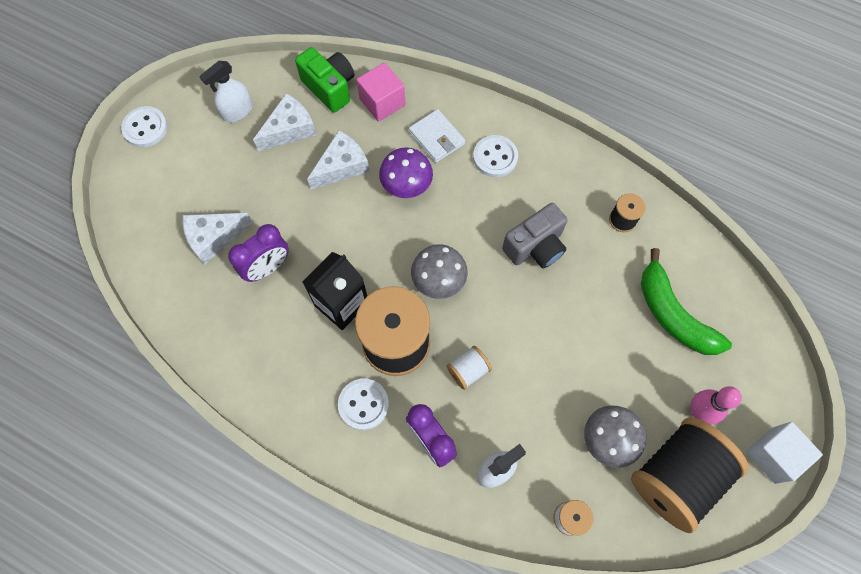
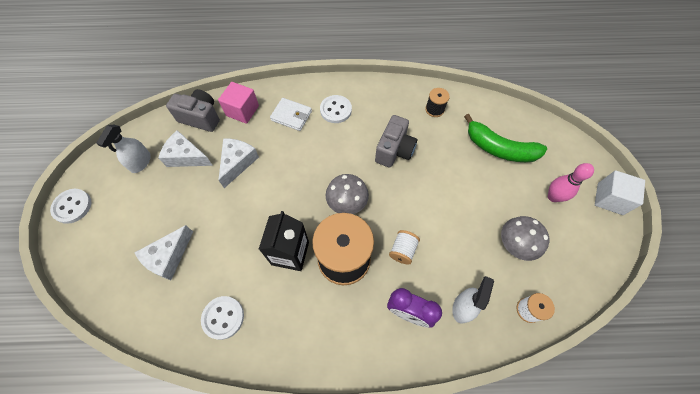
camera: 30 degrees left, 5 degrees down
(267, 268) = (221, 257): purple clock -> none
(289, 129) = (186, 156): white cheese -> white cheese turned 90 degrees counterclockwise
(330, 88) = (201, 118): green camera -> grey camera
(363, 404) = (347, 314): white button -> white button (223, 317)
(406, 185) = (289, 153): purple mushroom -> none
(676, 477) = (569, 244): black spool -> none

